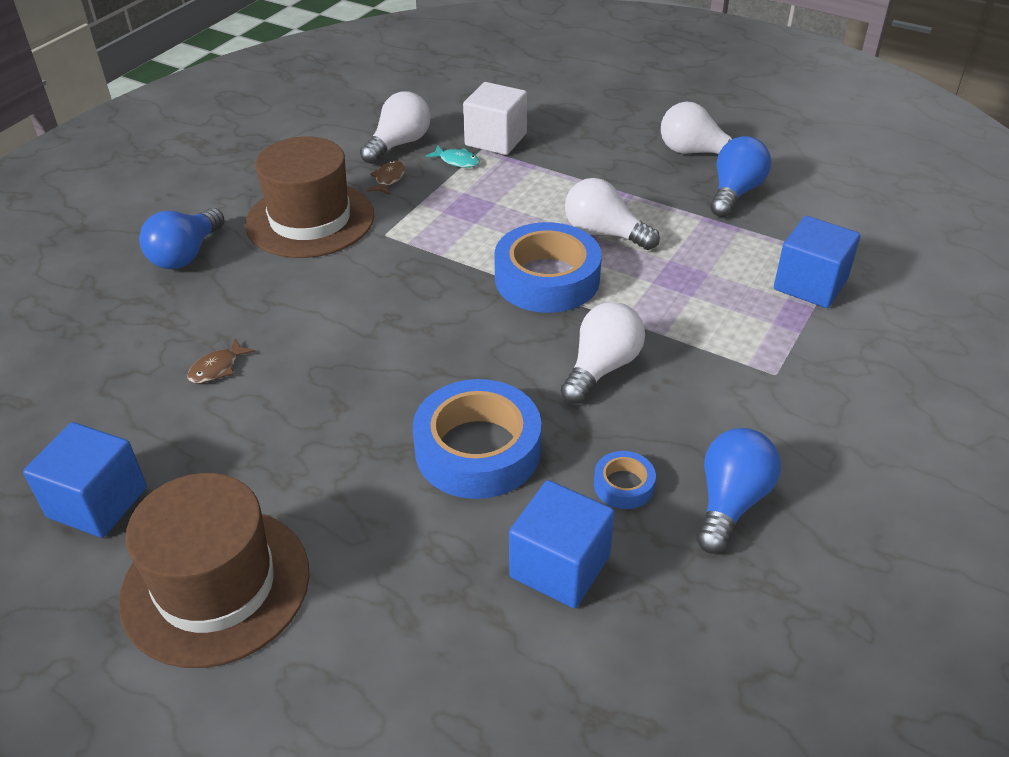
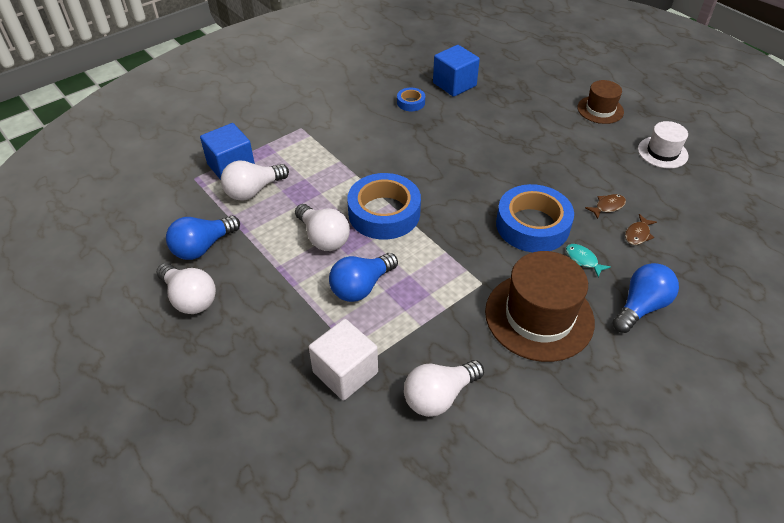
camera: 160 degrees left, 5 degrees up
(97, 502) = (662, 152): blue cube -> white hat
(216, 585) = (600, 110): brown hat -> brown hat, size x0.57
(389, 179) = (462, 346): brown fish -> brown fish (638, 234)
(457, 161) = (394, 352): turquoise fish -> turquoise fish (583, 260)
(478, 450) = (470, 131): blue tape -> blue tape (532, 225)
(601, 368) = (386, 152): white light bulb -> white light bulb (253, 191)
(730, 502) = (370, 87): blue light bulb -> blue light bulb (361, 287)

